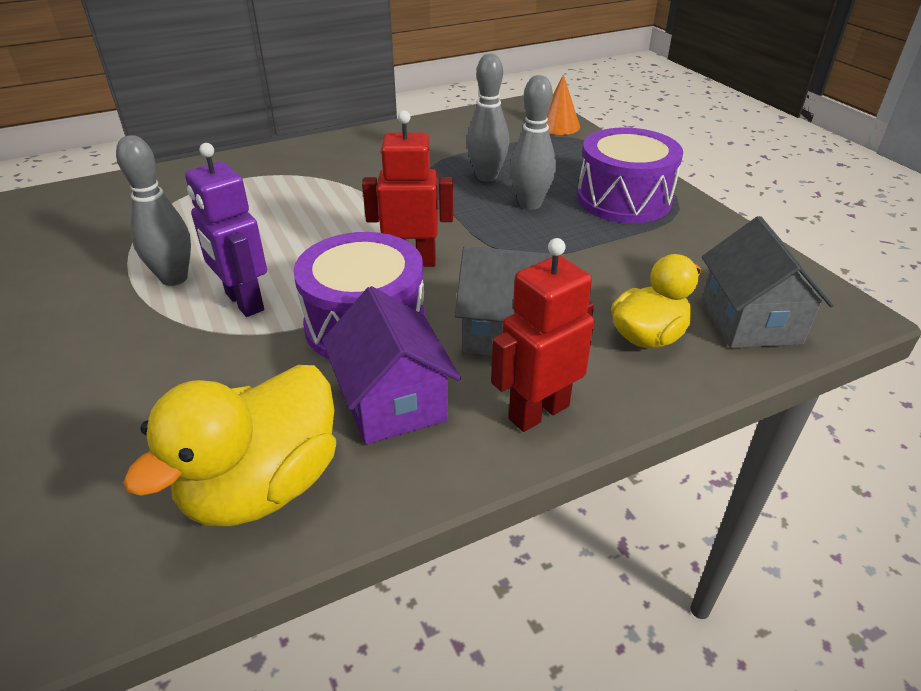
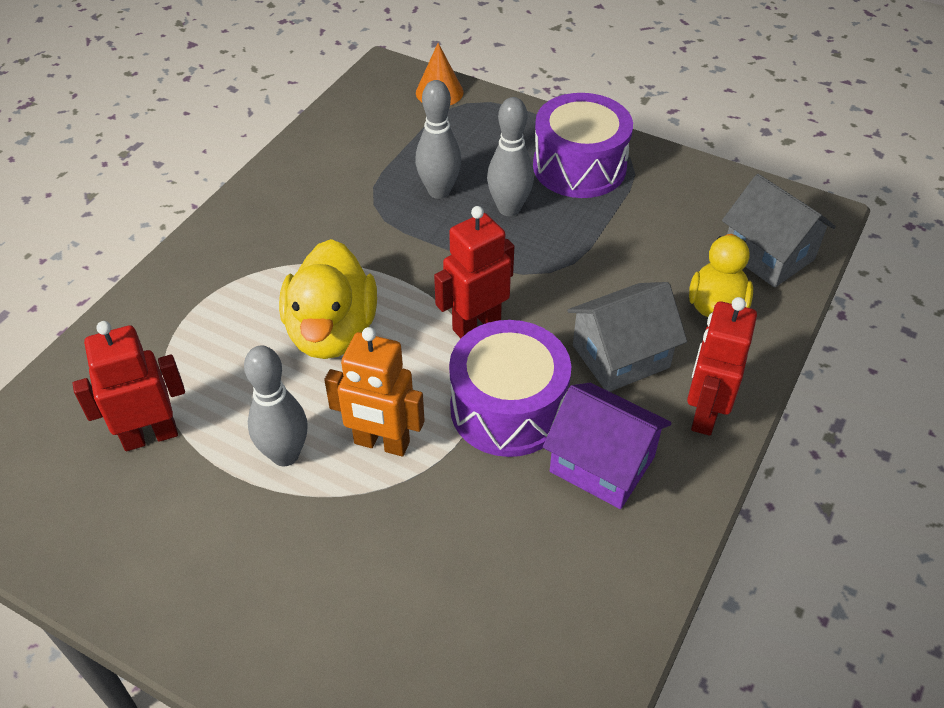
camera: 35 degrees left, 10 degrees up
(116, 231) = (150, 436): none -> red robot
(244, 302) = (381, 443): purple robot -> orange robot
(263, 486) = (588, 583): yellow duck -> yellow duck (332, 332)

